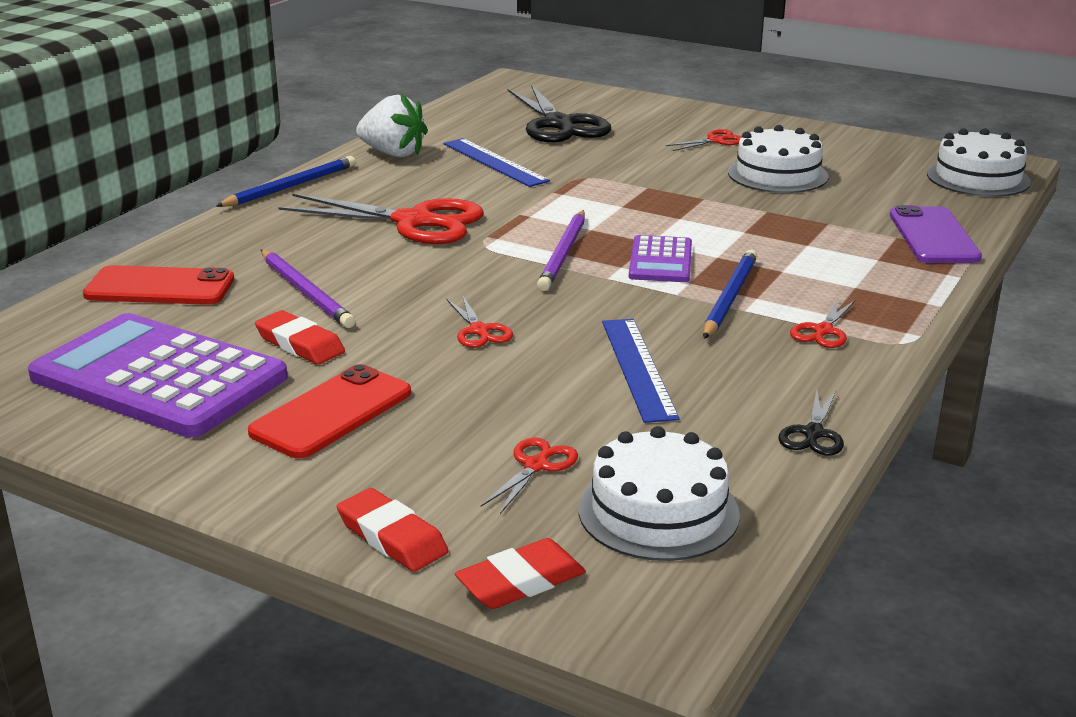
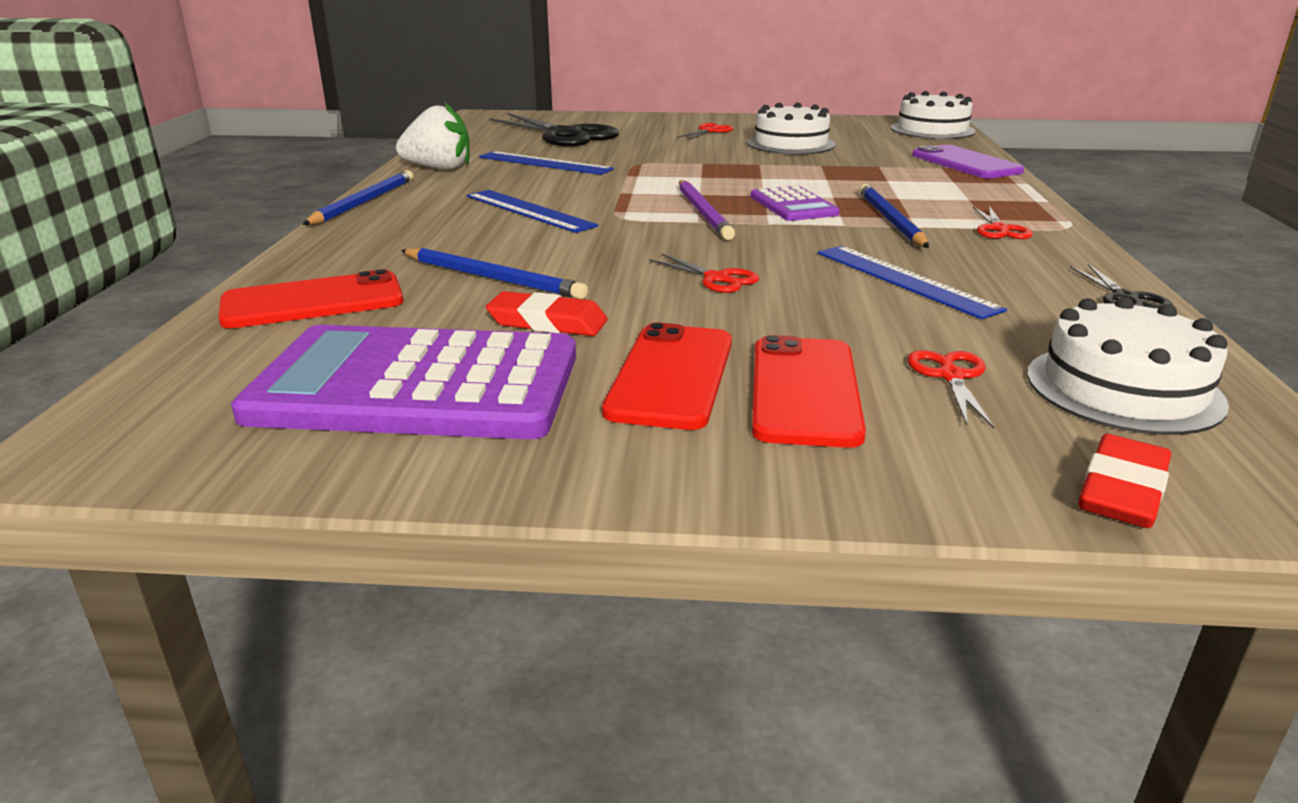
camera: 25 degrees left, 0 degrees up
(306, 292) = (493, 278): purple pencil -> blue pencil
(392, 537) = (922, 483): red eraser -> none
(409, 449) = (804, 391): none -> red phone
(414, 222) = (529, 211): red scissors -> blue ruler

